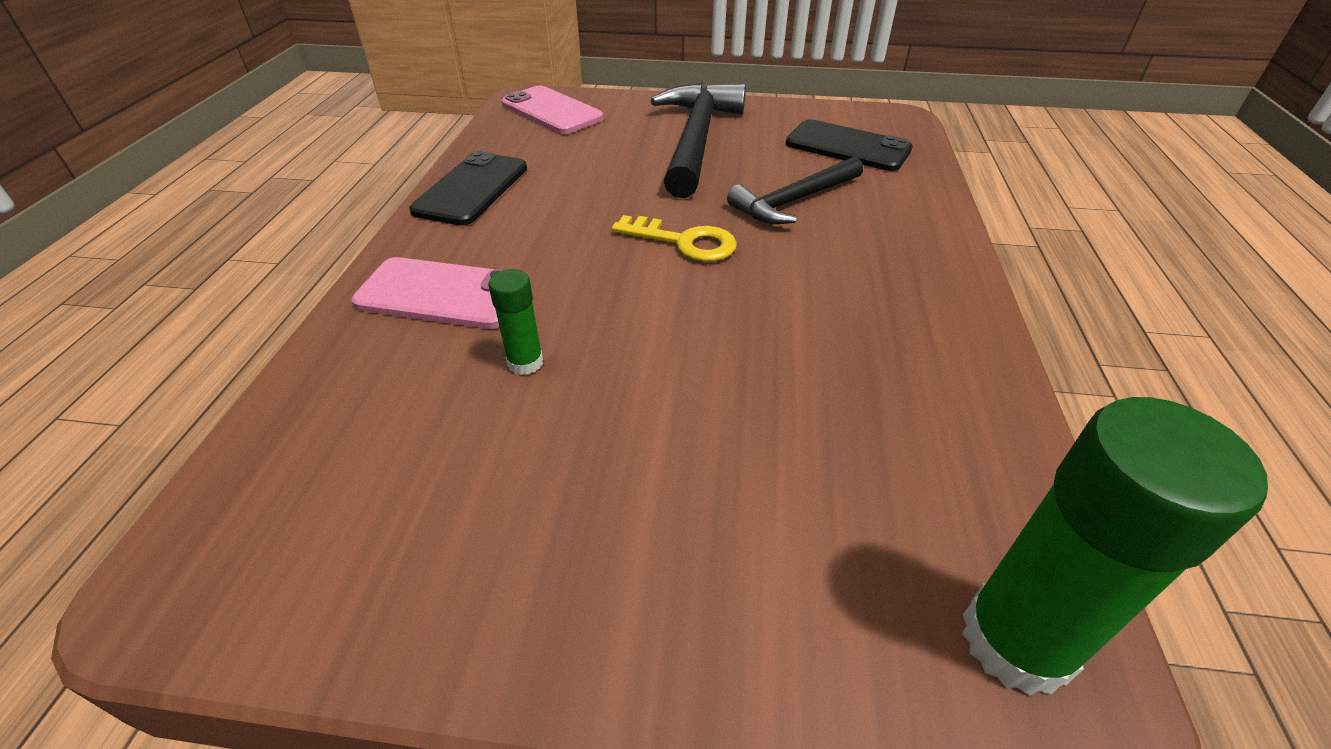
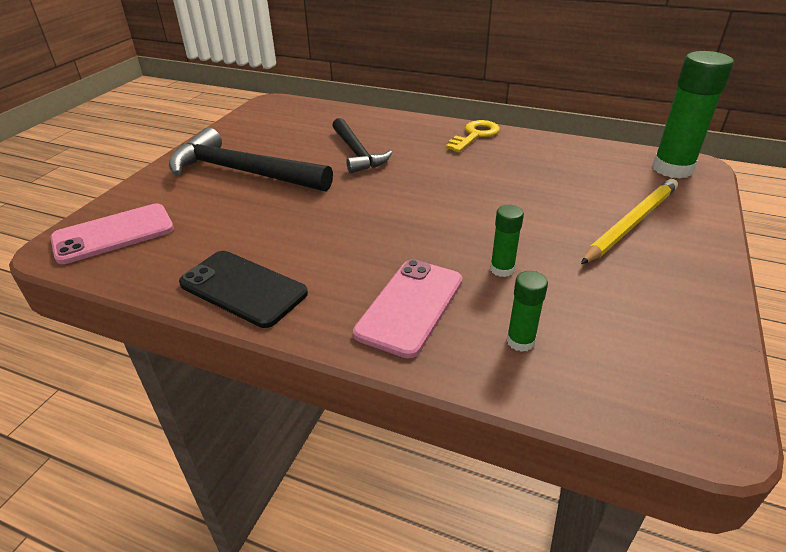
camera: 75 degrees left, 5 degrees down
(370, 389) = (520, 341): none -> green glue stick
(684, 242) = (386, 196): yellow key -> yellow key (475, 135)
(705, 529) = (631, 223): none -> yellow pencil
(847, 146) = (299, 124): black phone -> none

